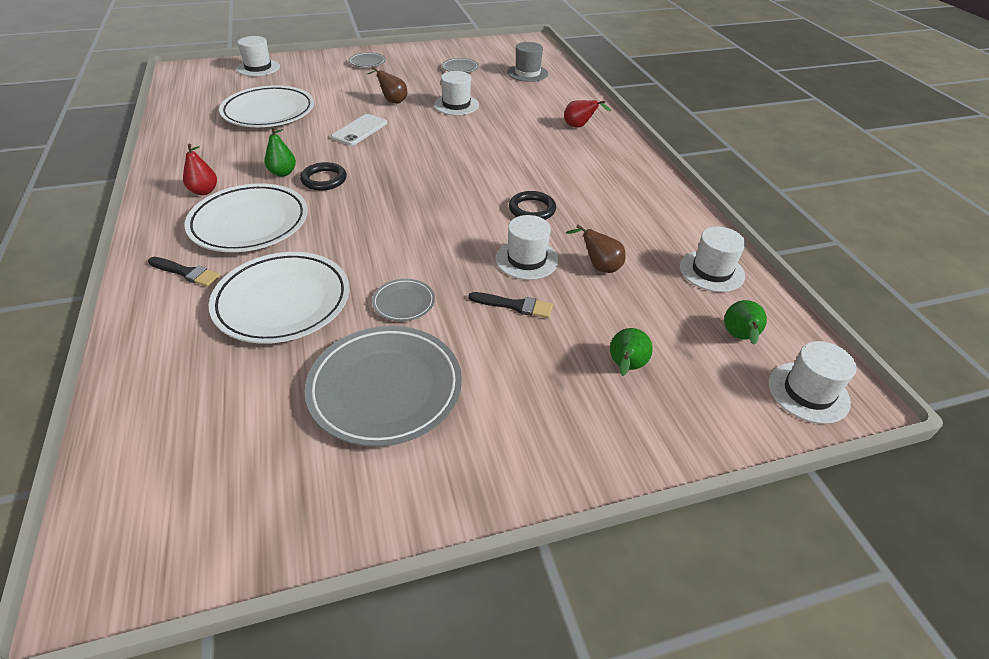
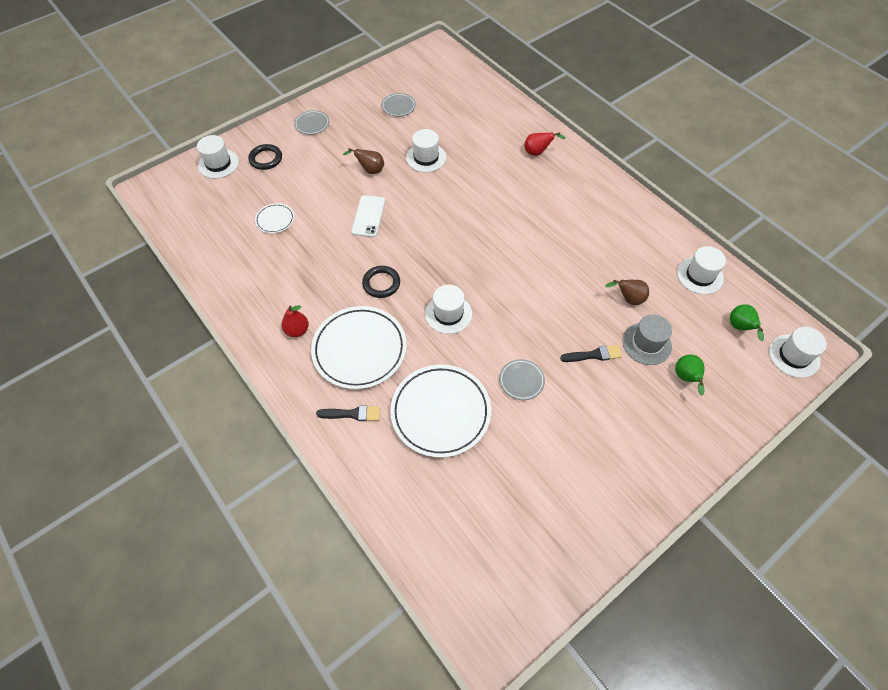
camera: 20 degrees left, 15 degrees up
(269, 112) = (275, 220): white plate -> white plate, size x0.47
(283, 173) = (343, 288): green pear -> none
(385, 388) = (556, 453): grey plate -> none
(526, 259) = (578, 310): white hat -> white hat (448, 314)
(527, 73) = (459, 95): grey hat -> grey hat (646, 343)
(532, 209) = (554, 259): black ring -> black ring (266, 159)

